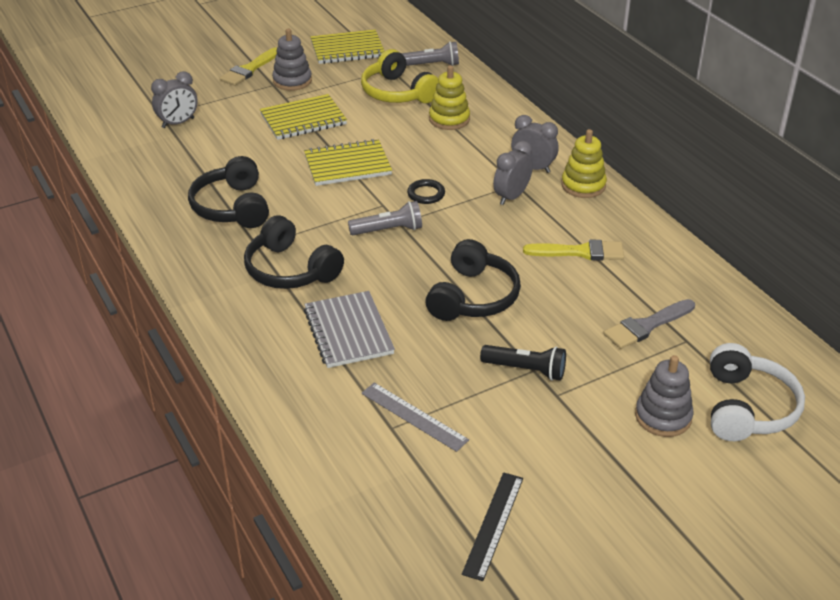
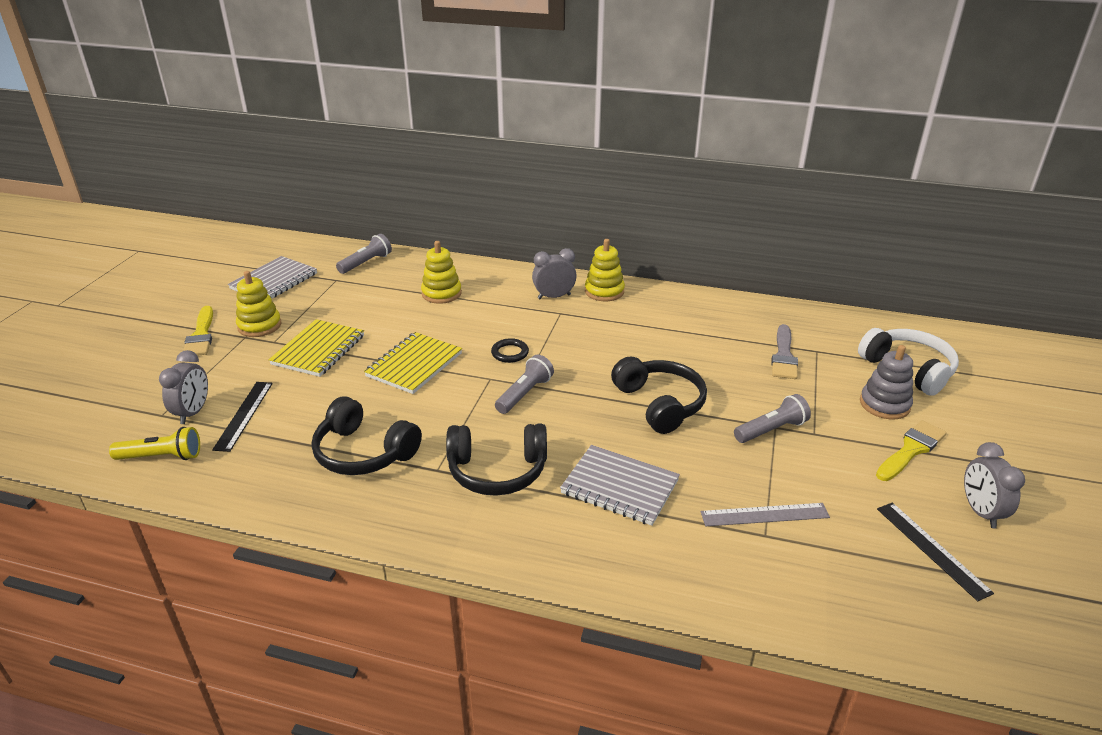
camera: 45 degrees left, 5 degrees down
(128, 142) = (161, 456): none -> yellow flashlight
(201, 141) = (244, 415): none -> black ruler
(292, 81) = (259, 326): grey stacking toy -> yellow stacking toy
(347, 49) = (274, 281): yellow notebook -> grey notebook
(398, 92) = (370, 293): yellow headphones -> none
(511, 197) = (572, 323): grey clock -> grey clock (980, 512)
(525, 370) = (771, 430): black flashlight -> grey flashlight
(580, 252) = (672, 334): yellow brush -> yellow brush (911, 450)

